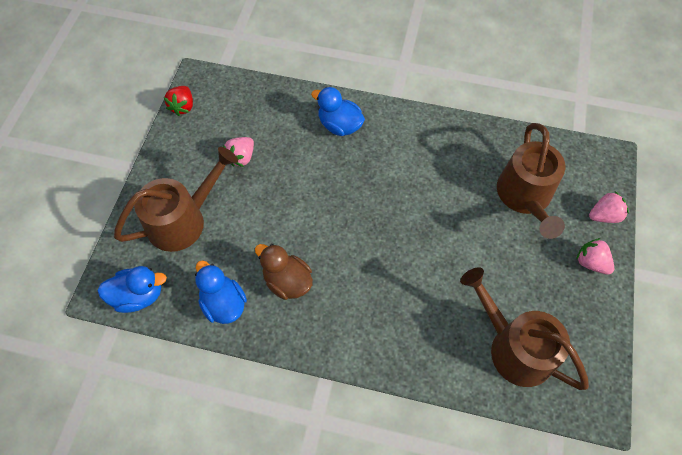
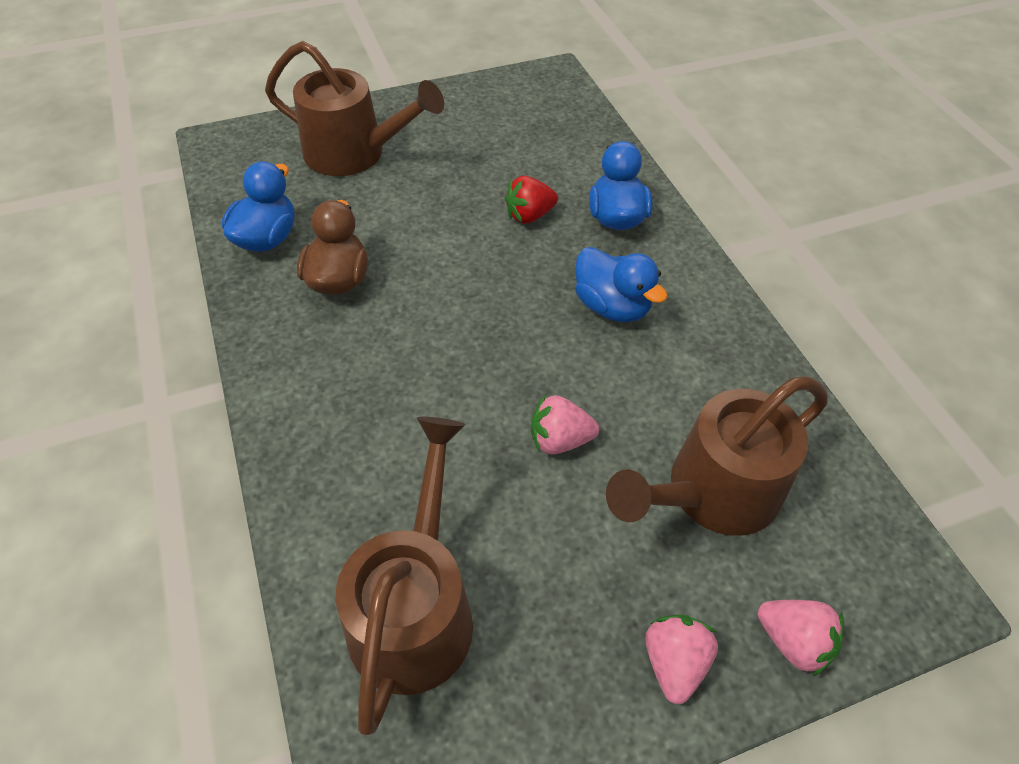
camera: 55 degrees right, 10 degrees down
(138, 296) = (231, 168): blue duck -> blue duck (612, 306)
(183, 107) = (504, 82): red strawberry -> red strawberry (529, 215)
(241, 157) = (481, 157): pink strawberry -> pink strawberry (559, 440)

